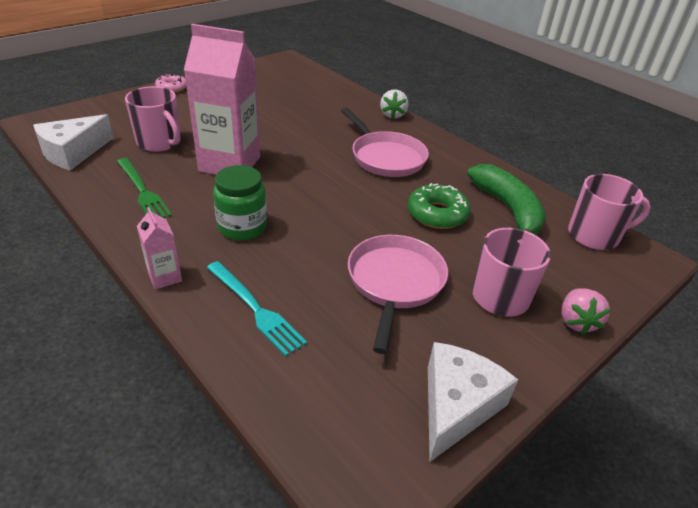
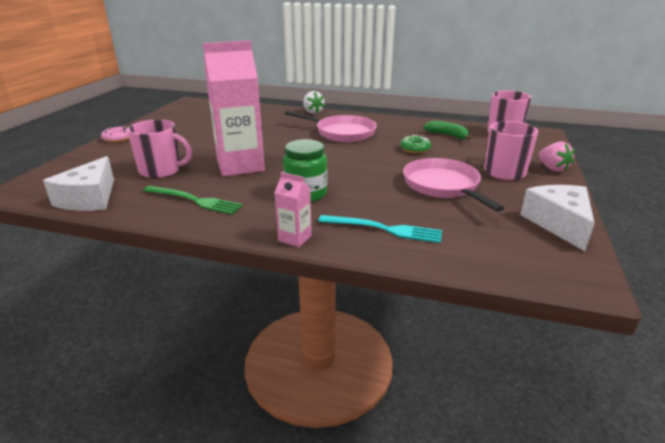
camera: 30 degrees left, 10 degrees down
(437, 214) = (415, 149): green donut -> green donut, size x0.66
(508, 209) = (447, 135): green banana -> green banana, size x0.60

